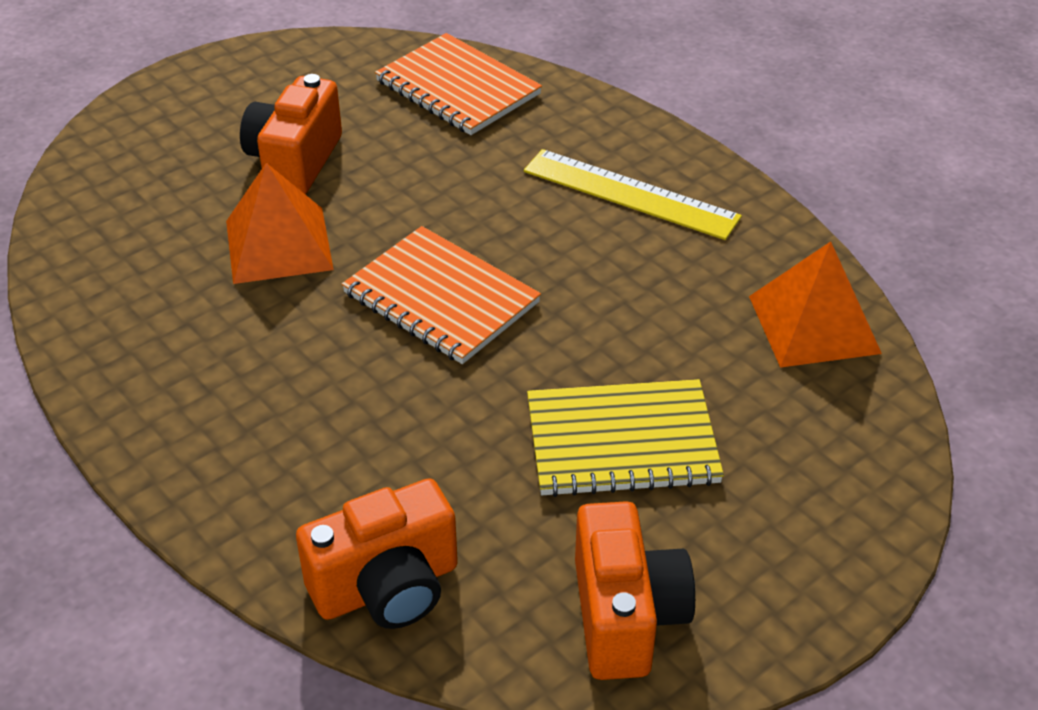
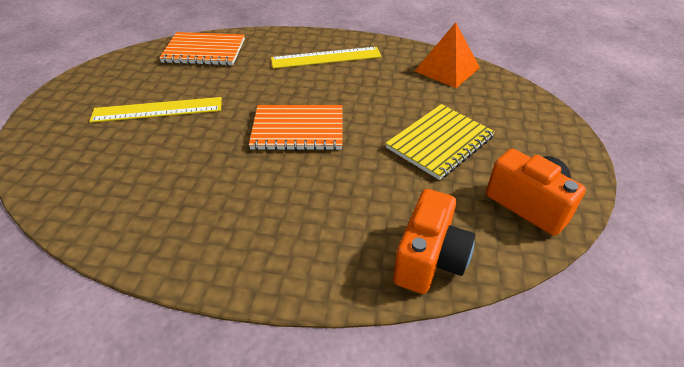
camera: 40 degrees left, 0 degrees up
(278, 245) = (191, 147): orange pyramid -> none
(295, 162) = (157, 110): orange camera -> yellow ruler

